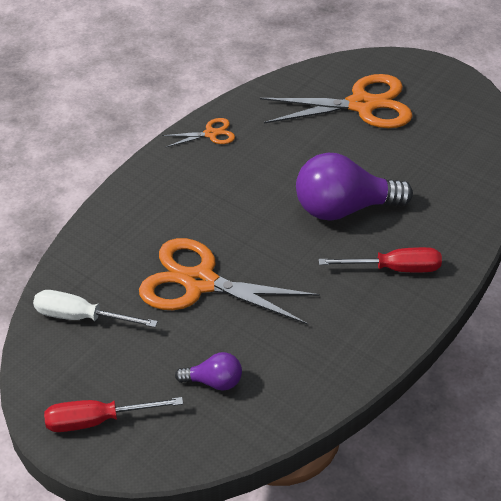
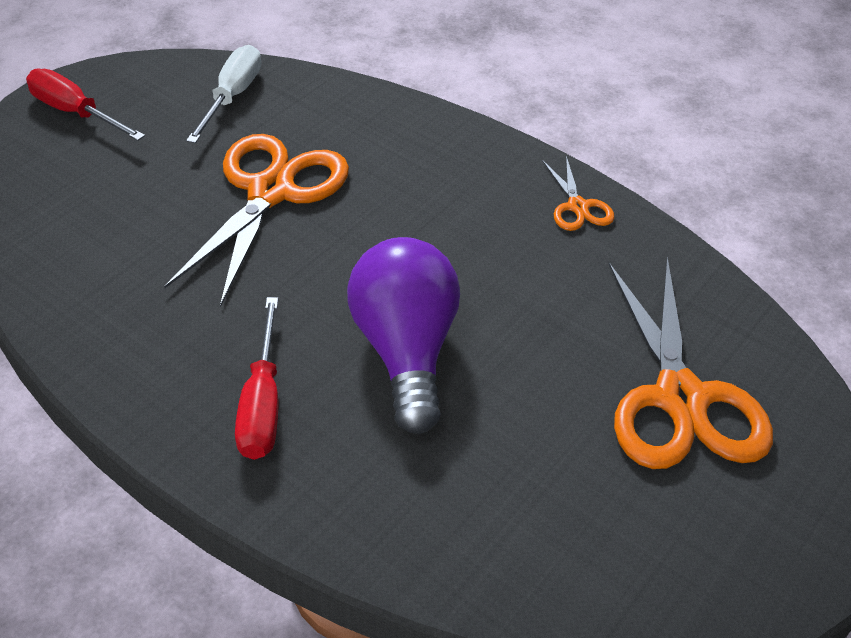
camera: 90 degrees right, 0 degrees up
(97, 420) = (75, 113): red screwdriver -> red screwdriver turned 45 degrees counterclockwise
(214, 381) = (99, 201): purple light bulb -> none

